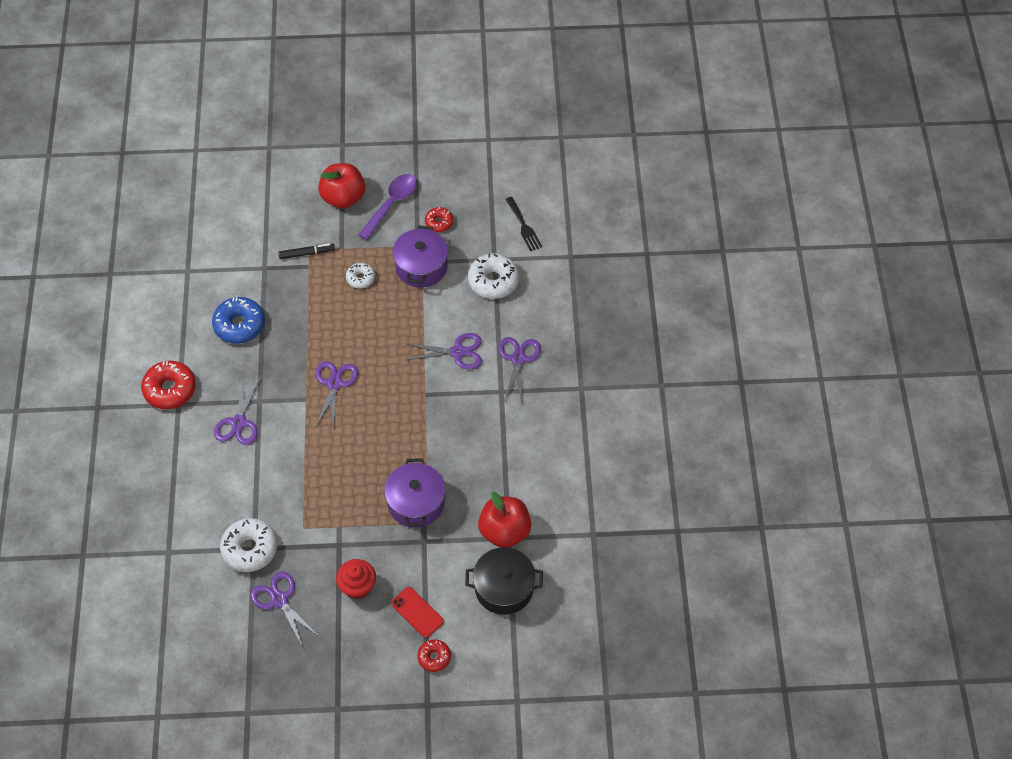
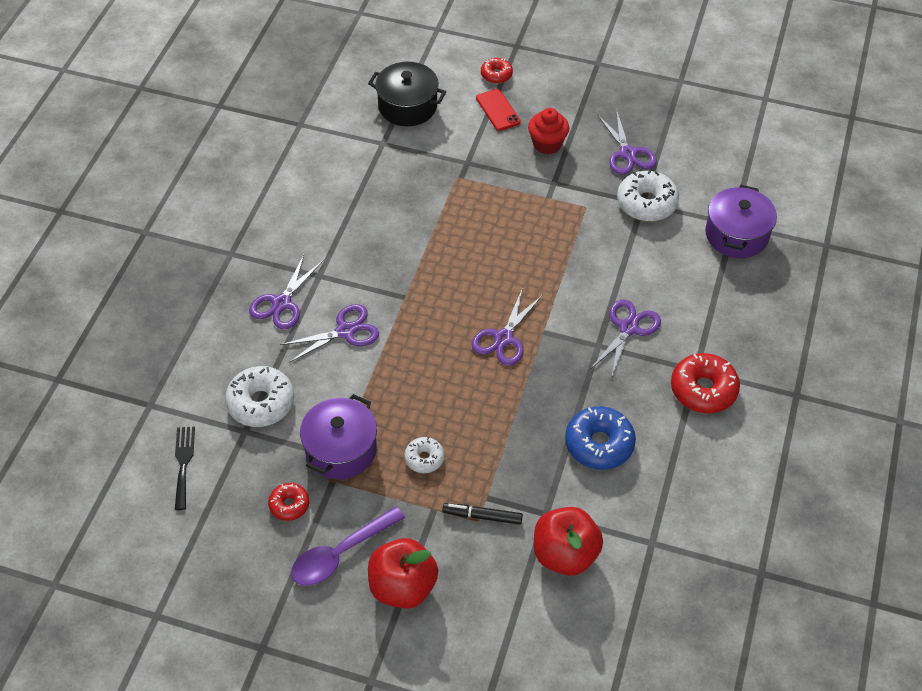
camera: 160 degrees left, 5 degrees down
(416, 503) = (460, 196): purple pot -> purple pot (736, 235)
(458, 352) = (346, 331): purple scissors -> purple scissors turned 135 degrees clockwise
(504, 531) = (383, 149): red apple -> red apple (565, 554)

